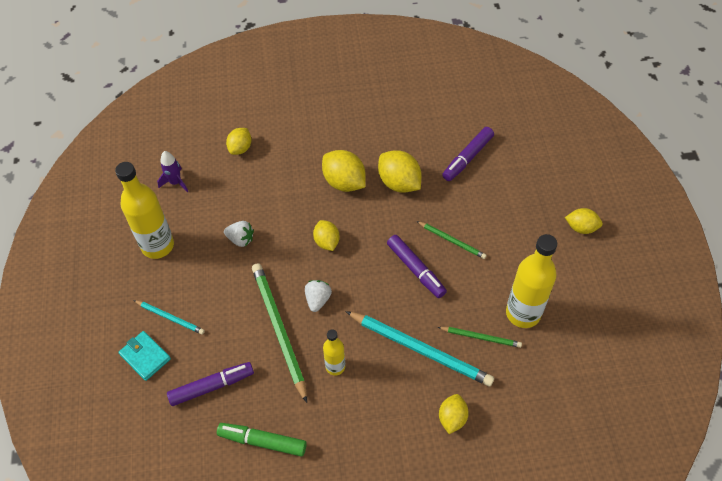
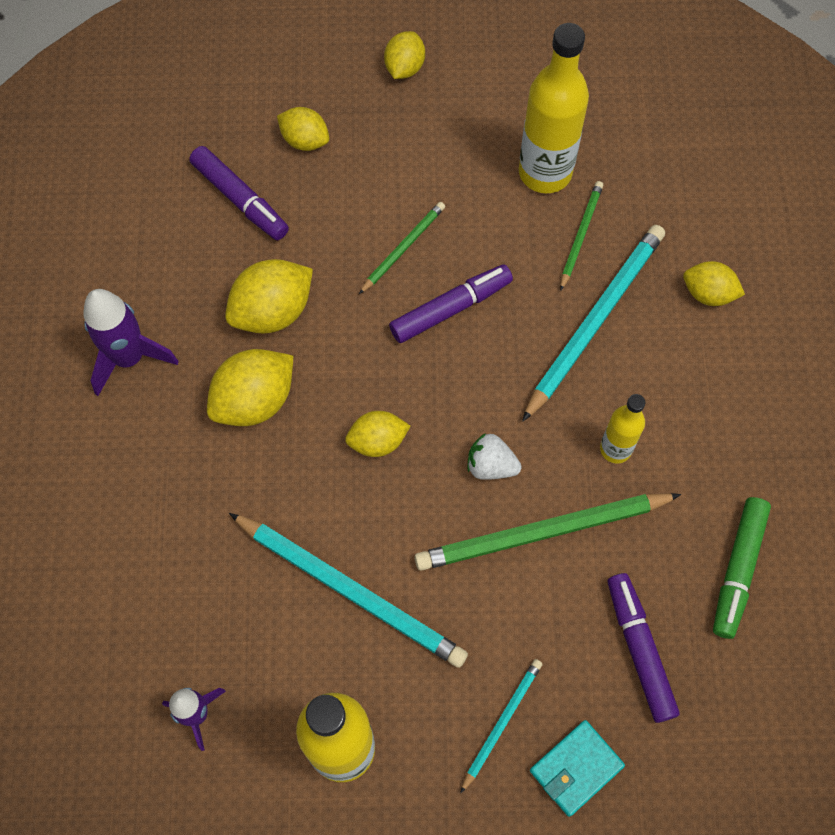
camera: 85 degrees left, 10 degrees up
(240, 148) = (137, 583): yellow lemon -> yellow lemon (305, 140)
(240, 239) = (351, 590): white strawberry -> turquoise pencil
(362, 125) = (129, 358): none -> purple rocket

